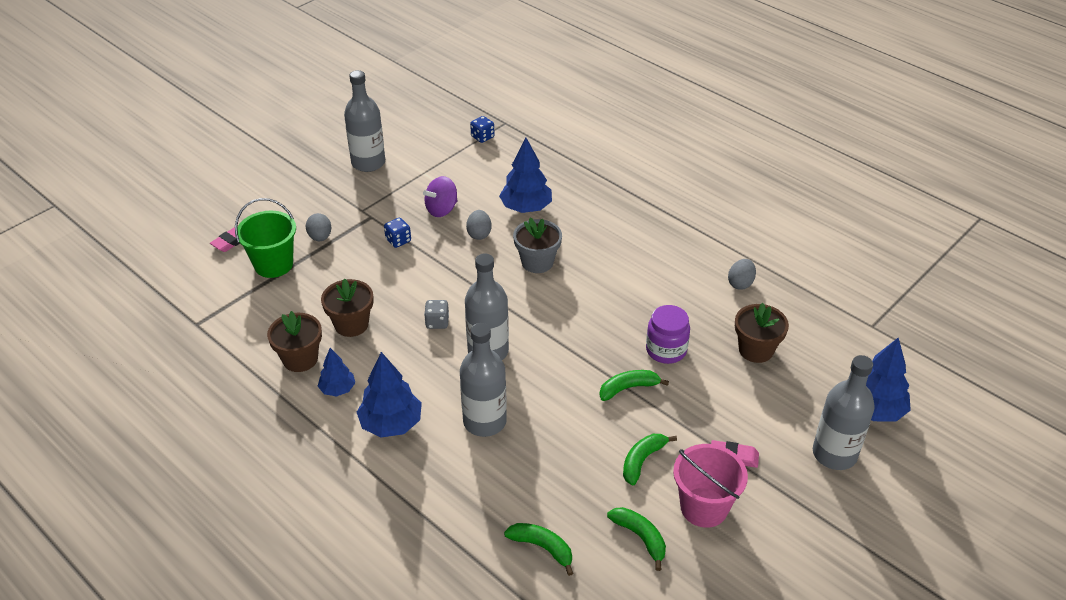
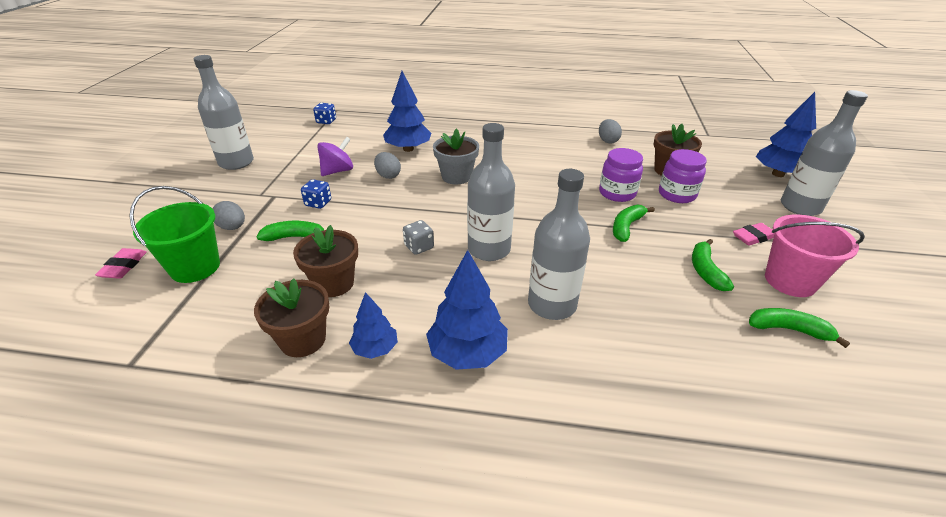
camera: 35 degrees left, 5 degrees down
(441, 209) = (337, 171): purple spinning top -> purple spinning top turned 150 degrees counterclockwise
(542, 547) = (738, 388): green banana -> green banana (295, 237)
(724, 380) = (677, 194): none -> purple jar

